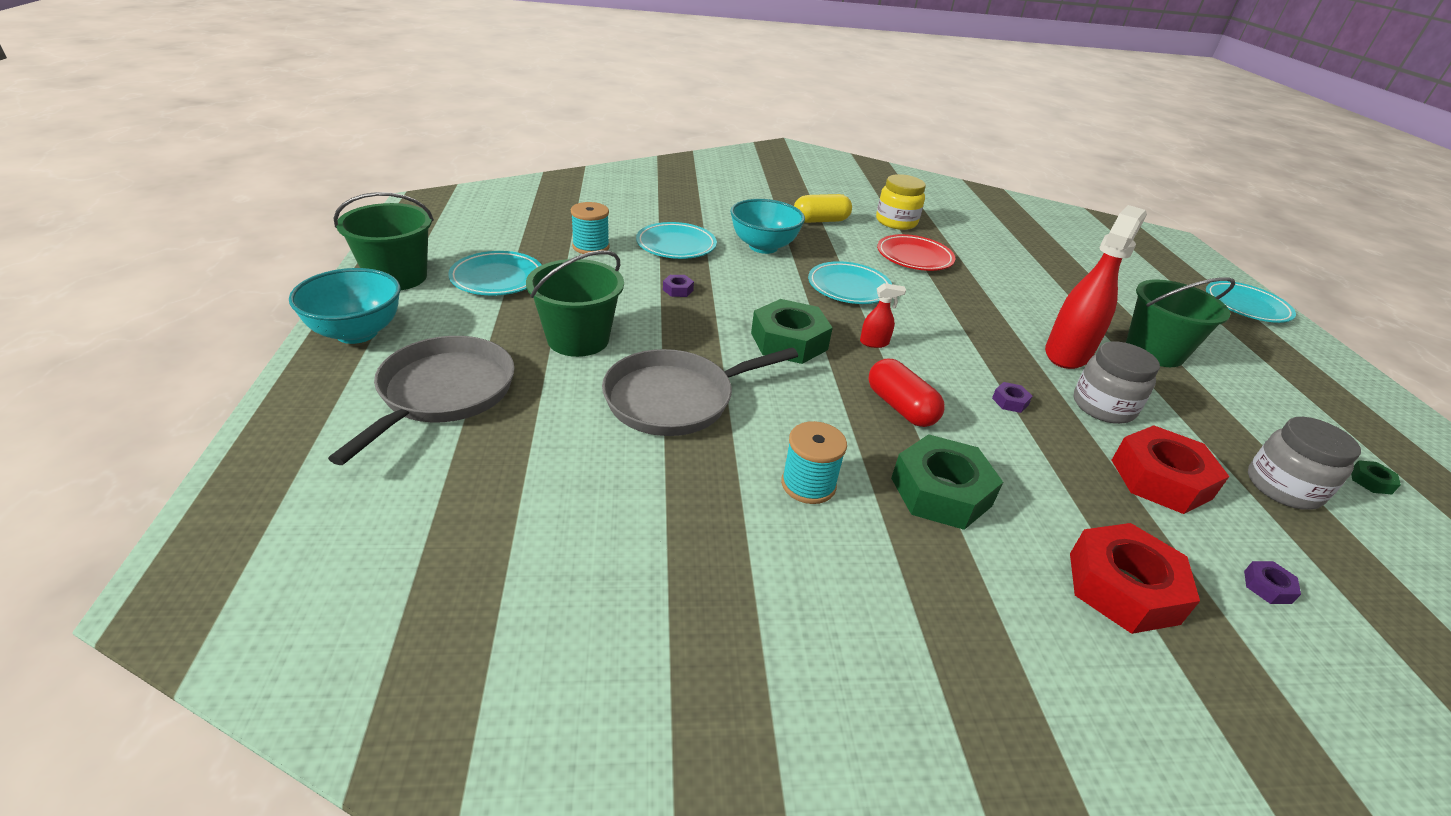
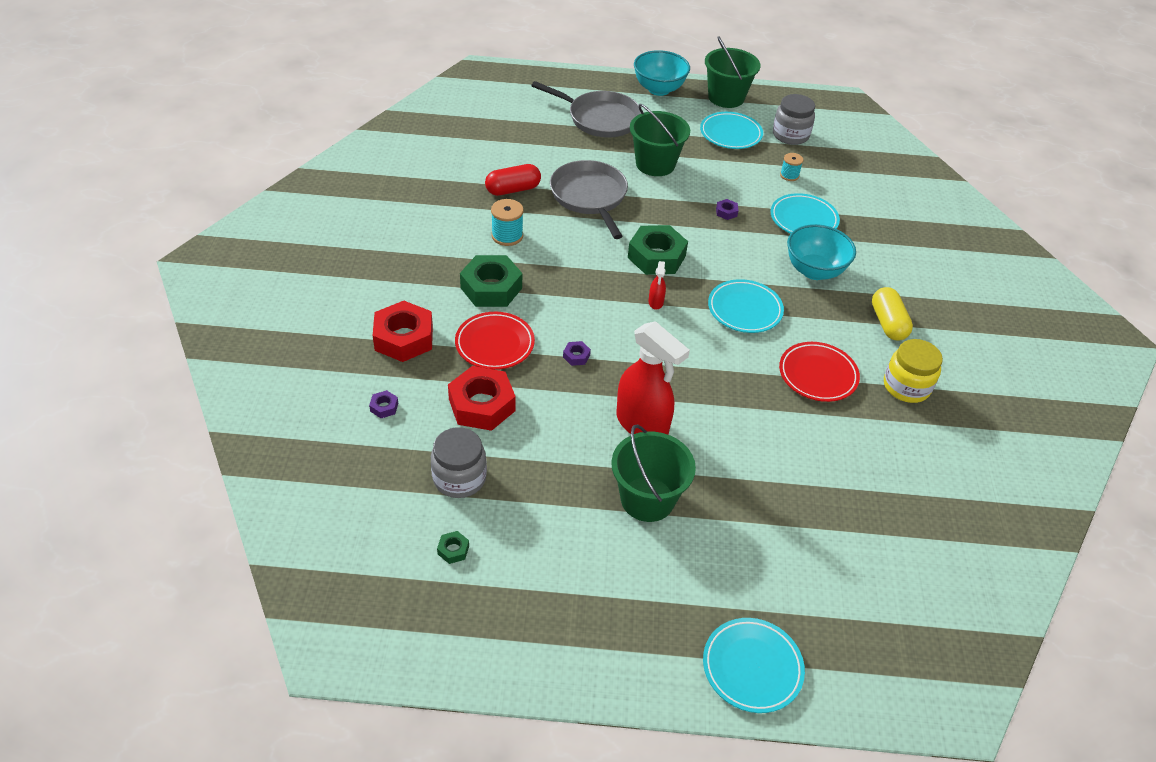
camera: 100 degrees right, 10 degrees up
(591, 247) = (789, 175): turquoise spool -> turquoise spool, size x0.66
(900, 407) = (574, 294): red capsule -> red capsule (513, 189)
(1049, 477) = (494, 344): none -> red plate
(1103, 406) = (566, 413): grey jar -> grey jar (790, 135)

